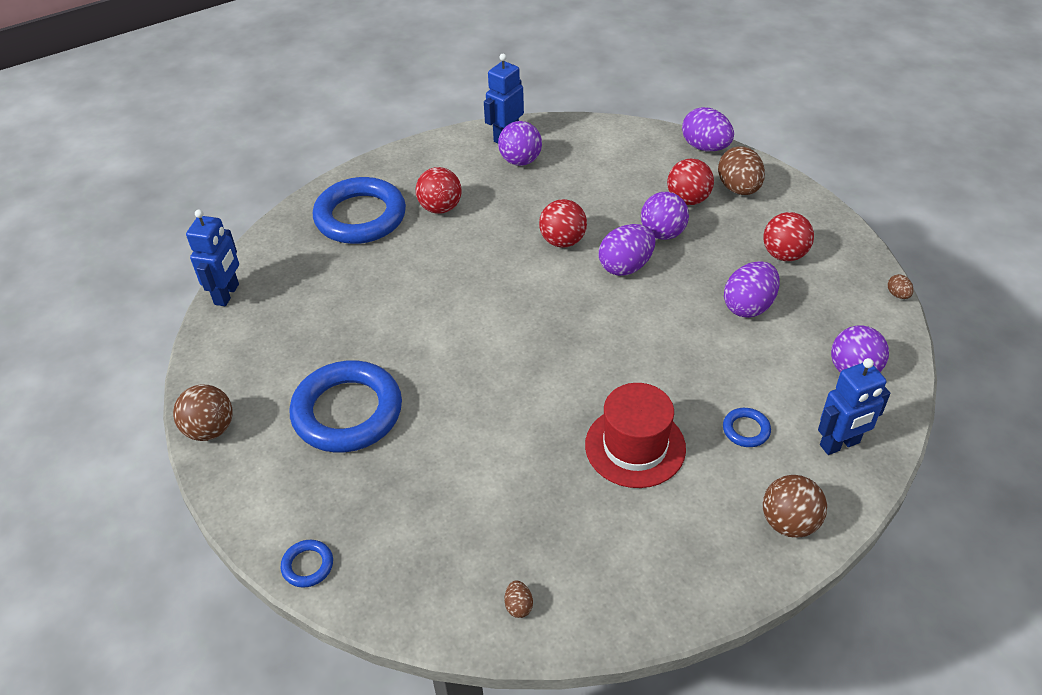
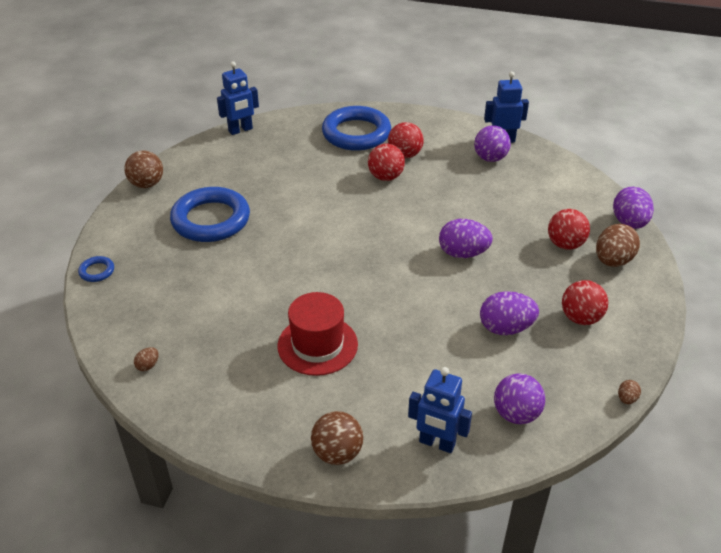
camera: 45 degrees right, 5 degrees down
(562, 241) = (447, 215): red ball -> red ball (385, 177)
(662, 233) = (516, 252): purple ball -> none
(746, 430) = (392, 388): blue ring -> none

